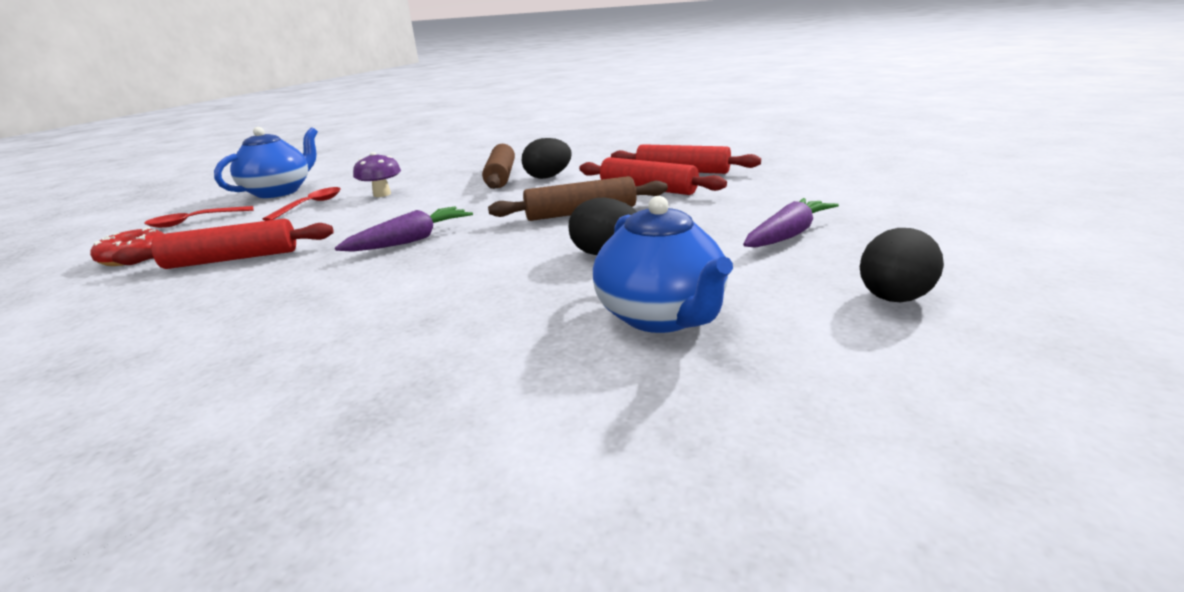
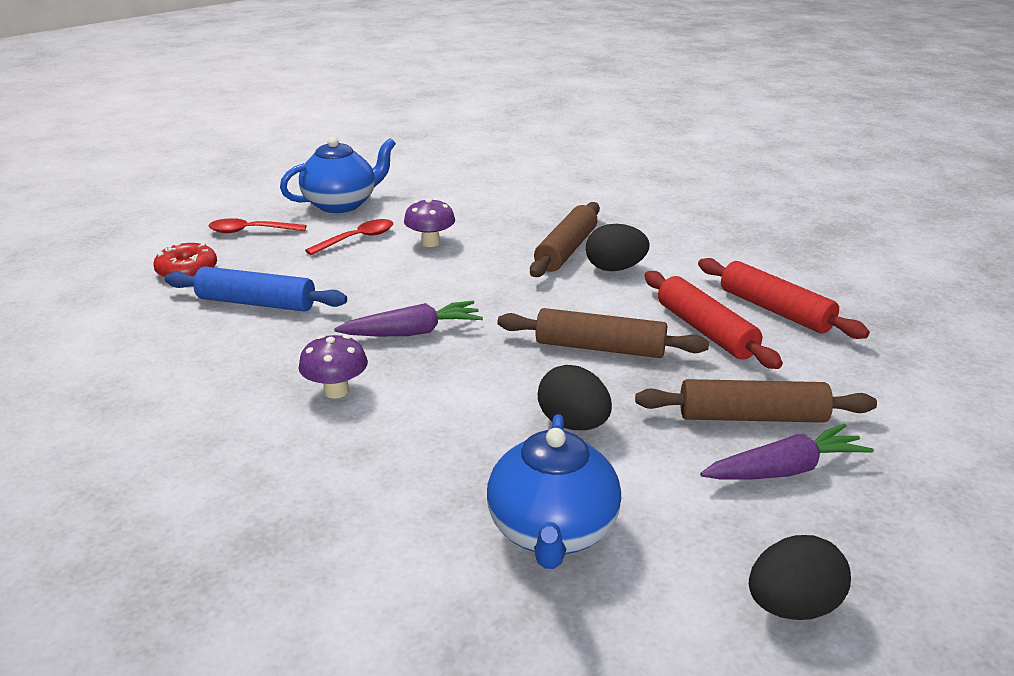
camera: 25 degrees right, 5 degrees up
(232, 259) = (257, 303): red rolling pin -> blue rolling pin
(365, 290) = (336, 391): none -> purple mushroom
(732, 217) = (752, 417): none -> brown rolling pin

